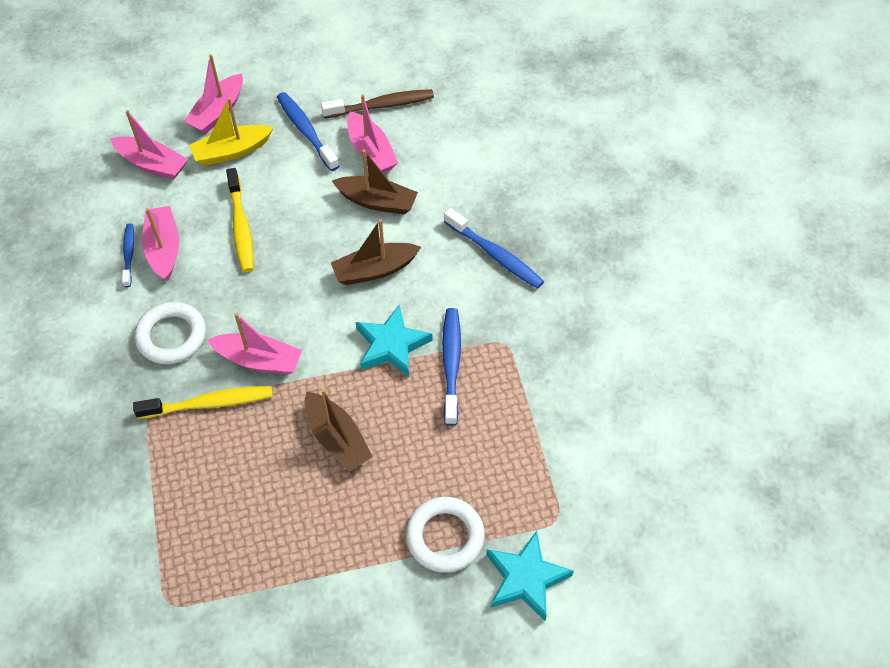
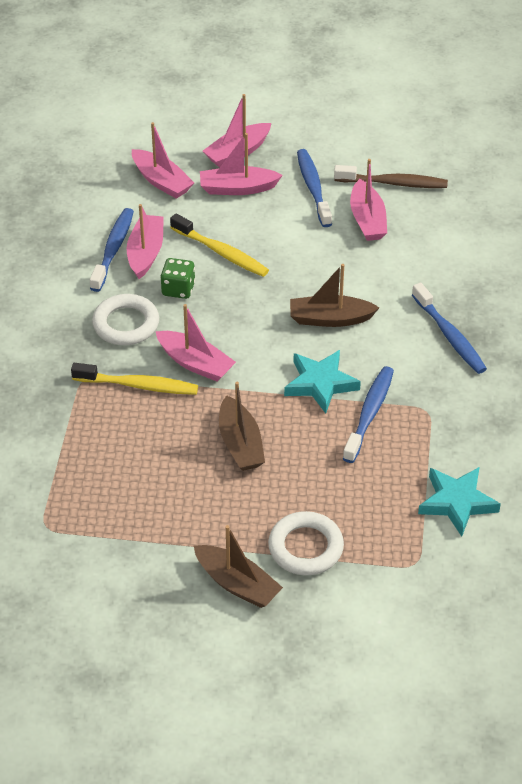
camera: 20 degrees right, 10 degrees down
(129, 254) = (113, 249): blue toothbrush -> blue toothbrush, size x1.62
(211, 281) = (178, 289): none -> green dice
(232, 151) = (237, 188): yellow boat -> pink boat
(241, 227) = (221, 252): yellow toothbrush -> yellow toothbrush turned 60 degrees counterclockwise
(377, 202) = (356, 263): brown boat -> brown boat (237, 584)
(525, 578) = (365, 601): turquoise star -> turquoise star (457, 502)

